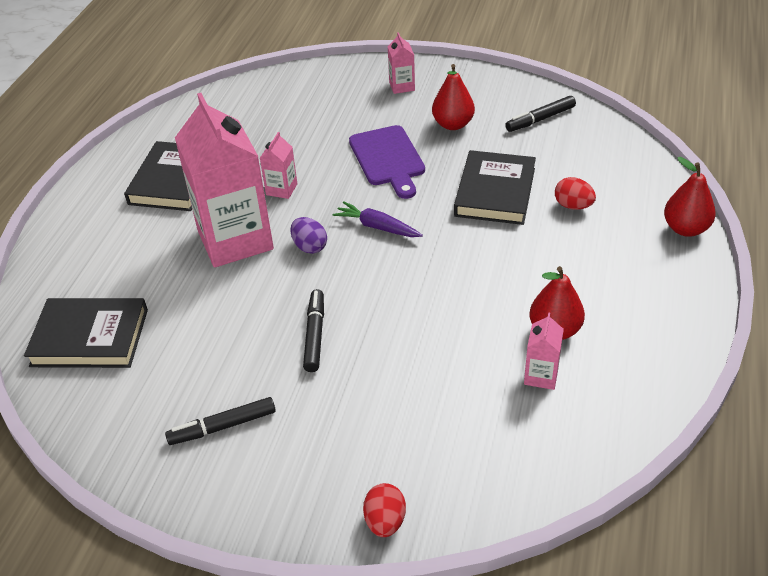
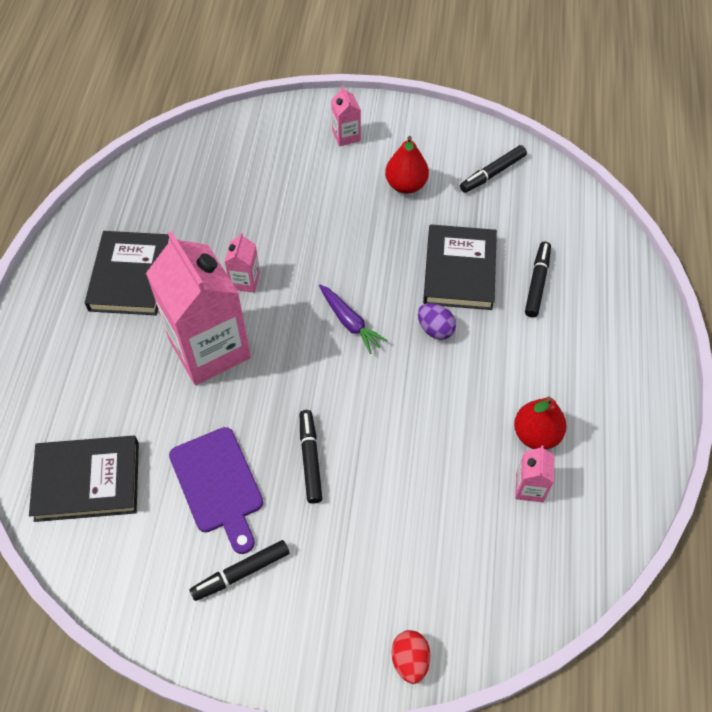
camera: 10 degrees left, 15 degrees up
(309, 247) = (286, 352): purple egg -> purple egg (435, 329)
(377, 227) = (350, 322): purple carrot -> purple carrot turned 150 degrees counterclockwise
(388, 159) = (347, 234): purple cutting board -> purple cutting board (218, 485)
(573, 206) = (537, 283): red egg -> black marker
(685, 229) = (645, 304): red pear -> none

